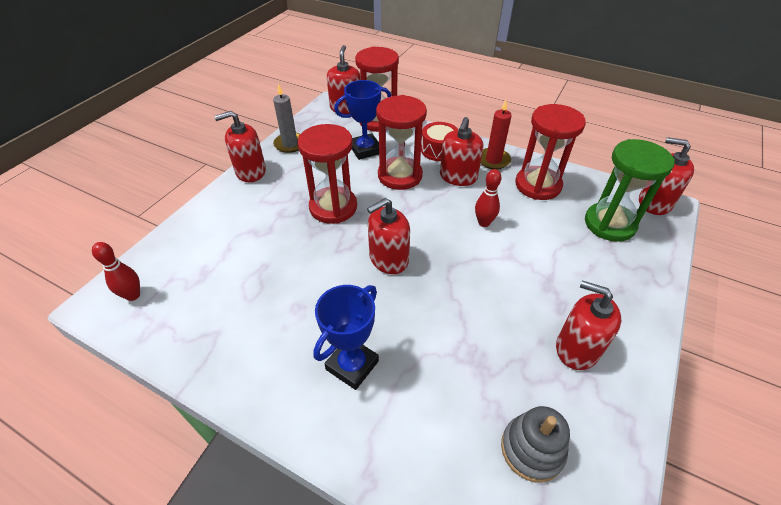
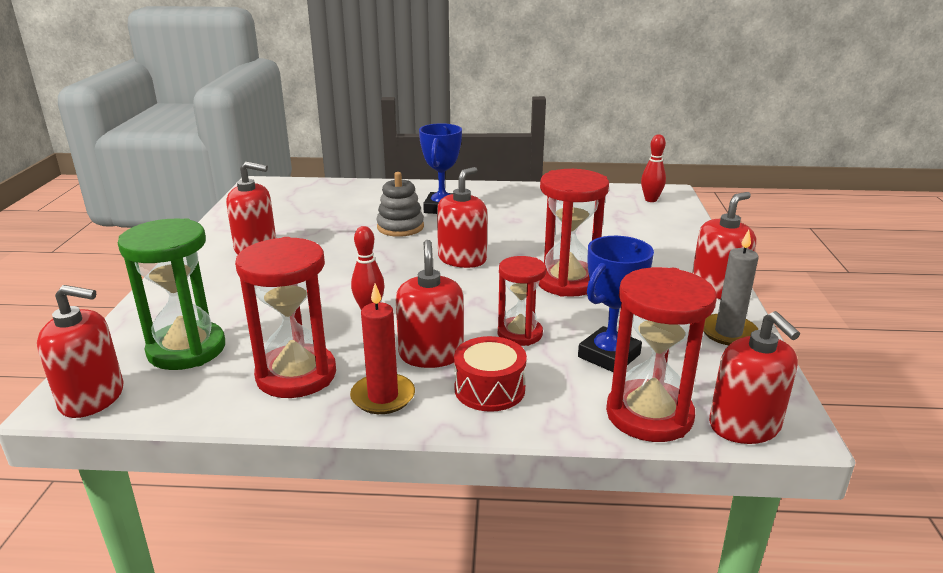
camera: 155 degrees right, 20 degrees down
(400, 175) = (520, 334): red hourglass -> red hourglass, size x0.63
(532, 449) = (295, 206): grey stacking toy -> grey stacking toy (400, 227)

